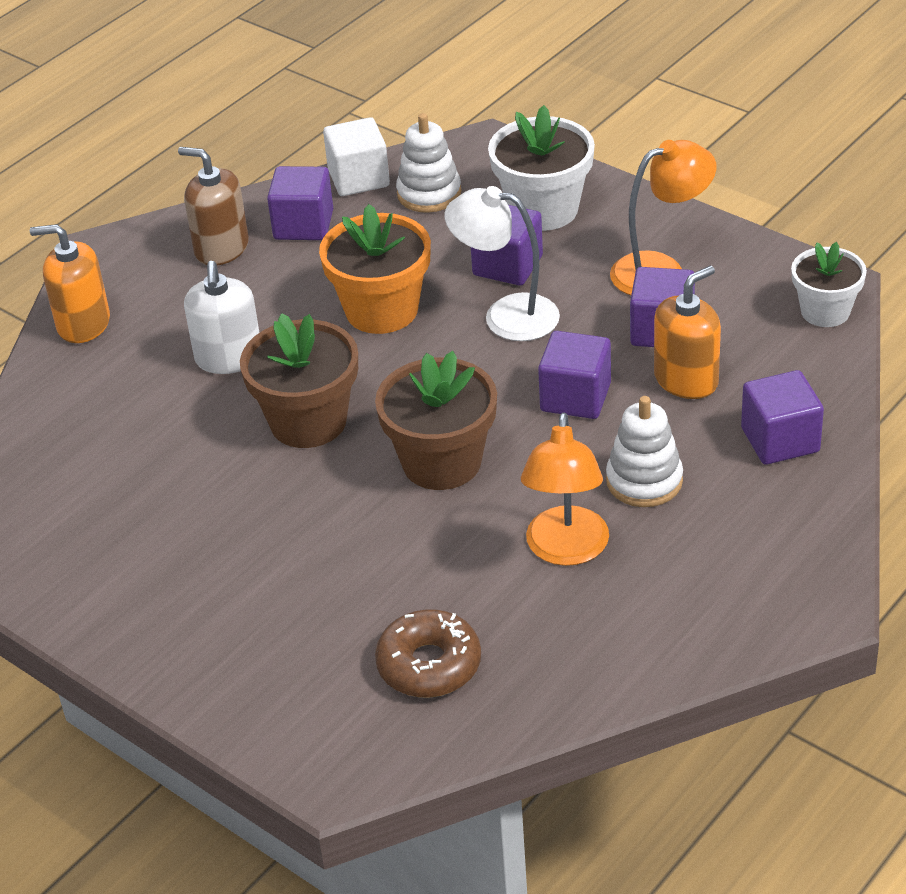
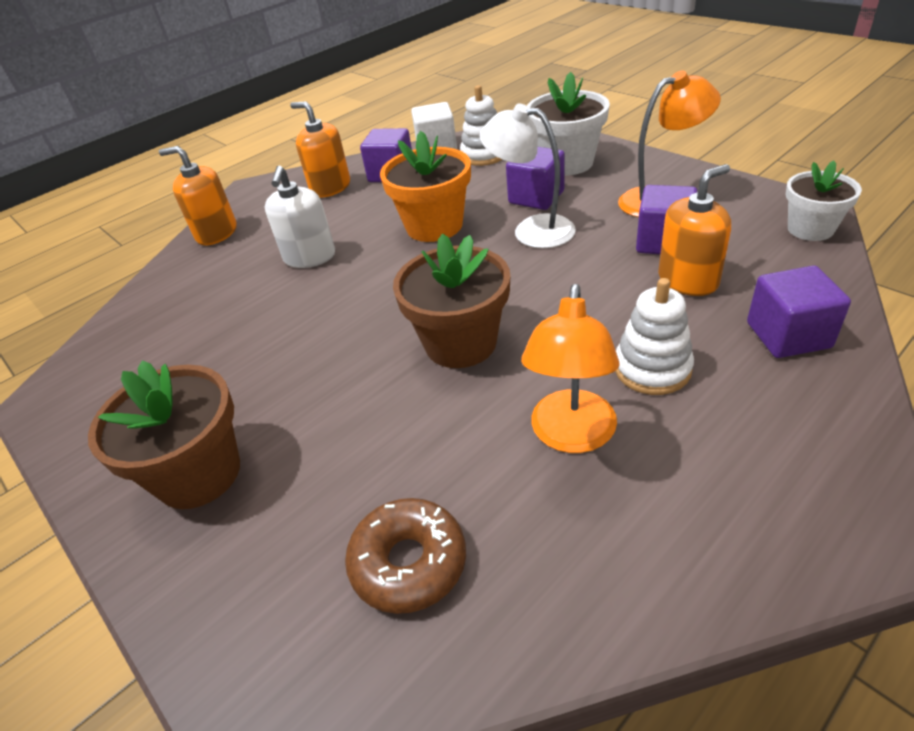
camera: 10 degrees right, 0 degrees up
(221, 248) = (330, 187): brown soap dispenser -> orange soap dispenser
(308, 422) = (355, 305): brown flower pot -> brown flower pot (199, 474)
(575, 397) = (586, 292): purple cube -> none

